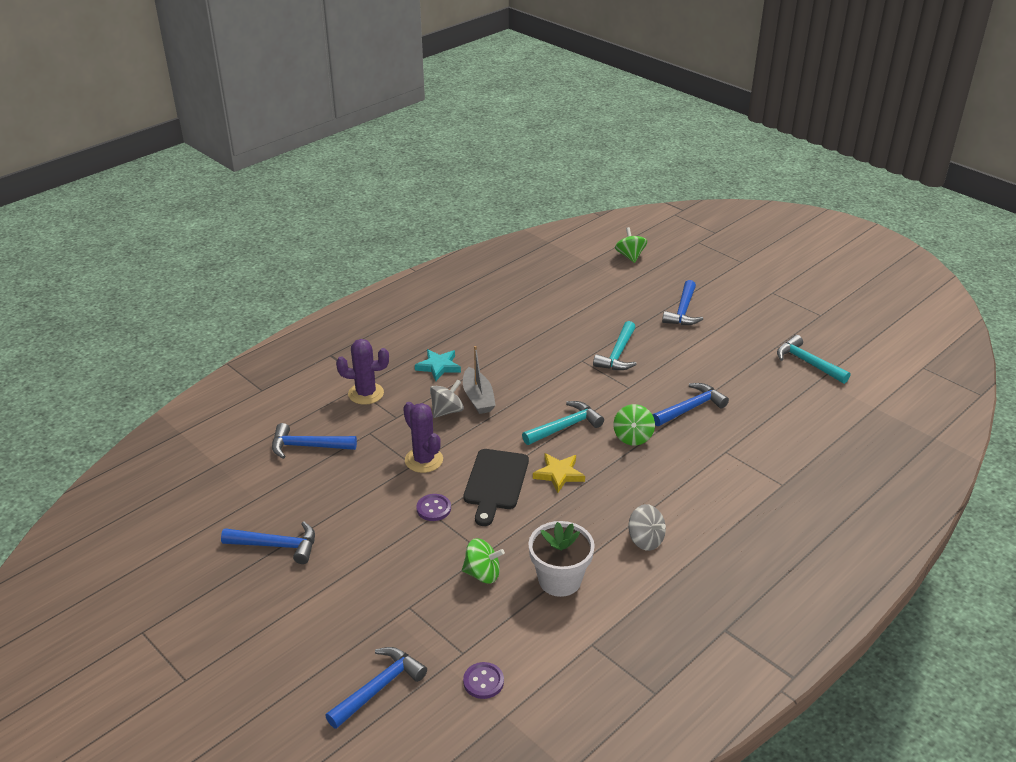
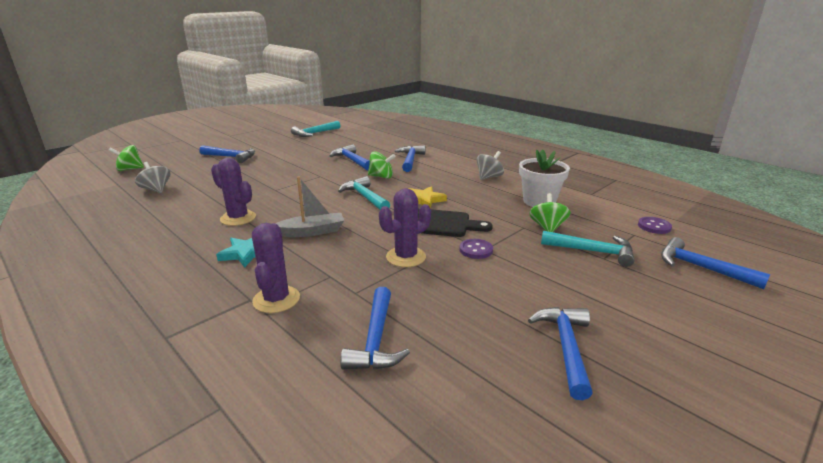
camera: 90 degrees left, 10 degrees down
(447, 411) = (328, 247): grey spinning top -> grey spinning top (156, 190)
(508, 349) = (238, 218): none -> purple cactus
(618, 354) = (275, 178): turquoise hammer -> turquoise hammer (593, 251)
(704, 463) = (410, 160): none -> blue hammer

